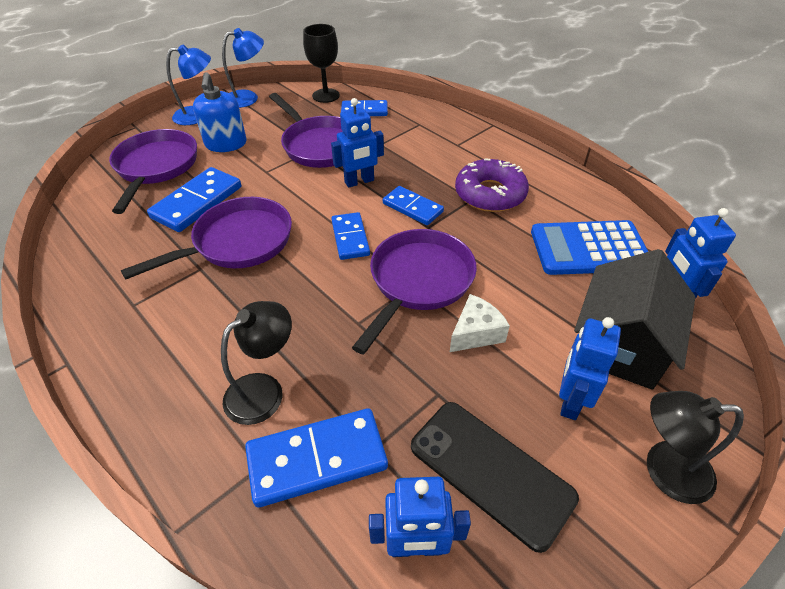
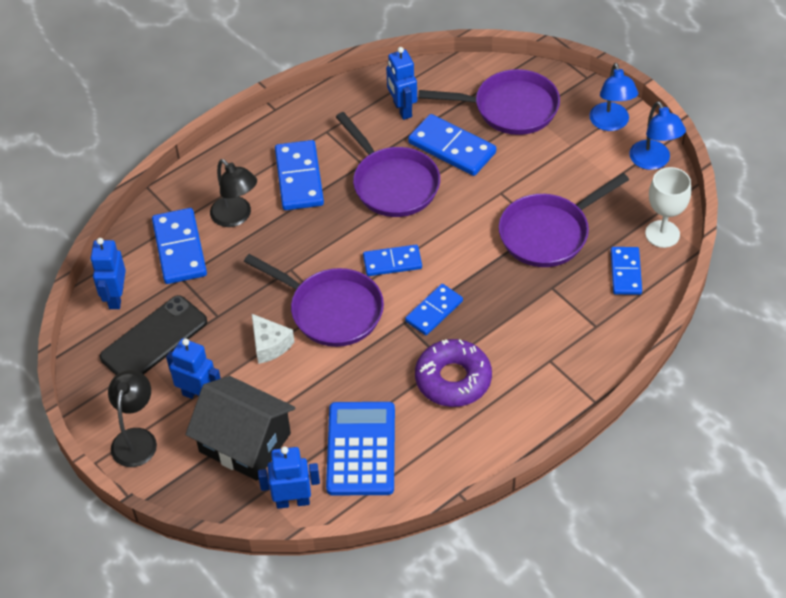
camera: 95 degrees right, 5 degrees up
(207, 325) = (299, 178): none -> blue domino
(226, 144) = (551, 155): blue soap dispenser -> none
(326, 95) = (662, 234): black goblet -> white goblet
(359, 181) = (479, 268): blue robot -> blue robot (402, 109)

